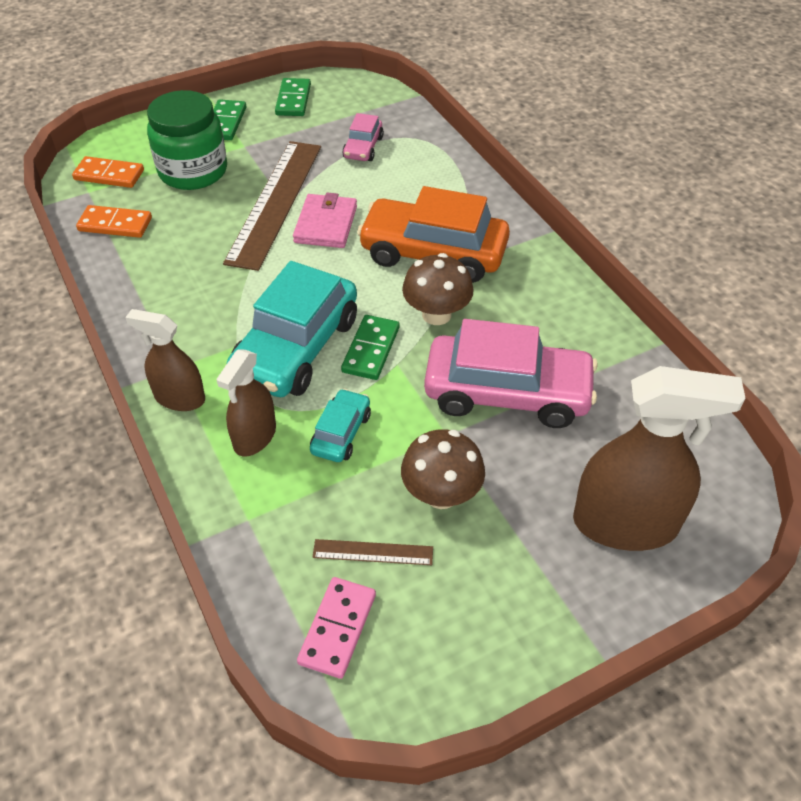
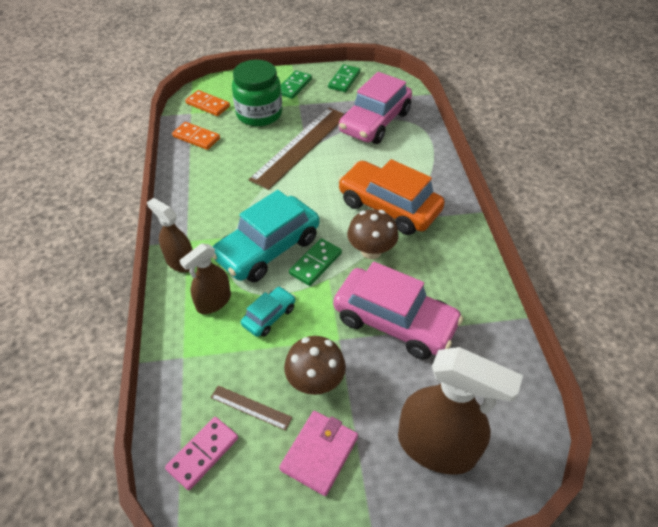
camera: 20 degrees right, 0 degrees up
(325, 224) = (326, 169): pink wallet -> pink wallet (319, 453)
(363, 147) = (375, 122): pink car -> pink car, size x2.06

